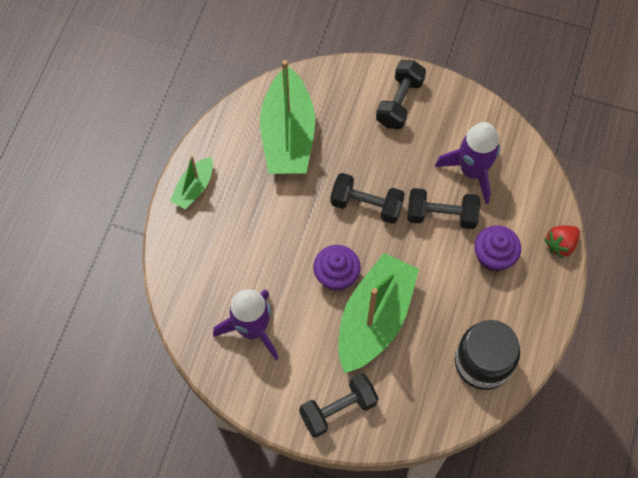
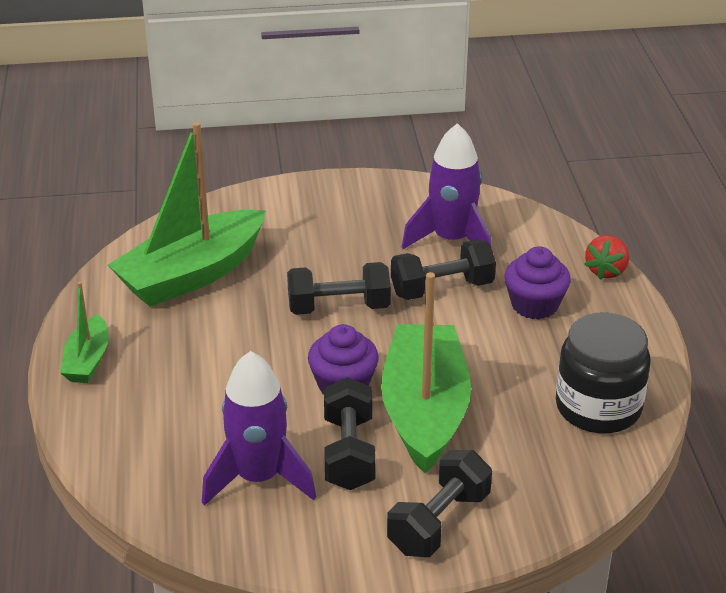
camera: 25 degrees left, 30 degrees down
(288, 135) = (191, 274): green boat -> green boat turned 75 degrees clockwise
(399, 102) = (319, 208): black dumbbell -> black dumbbell (349, 452)

